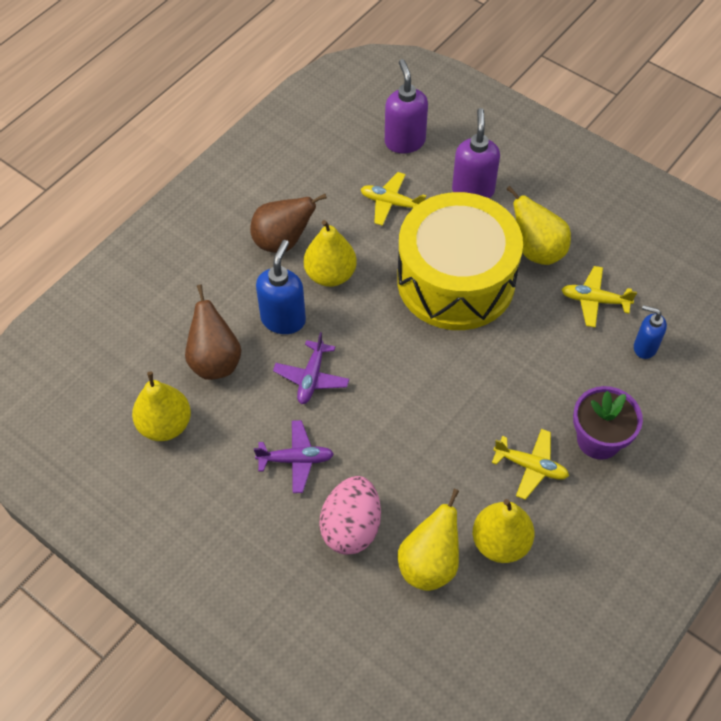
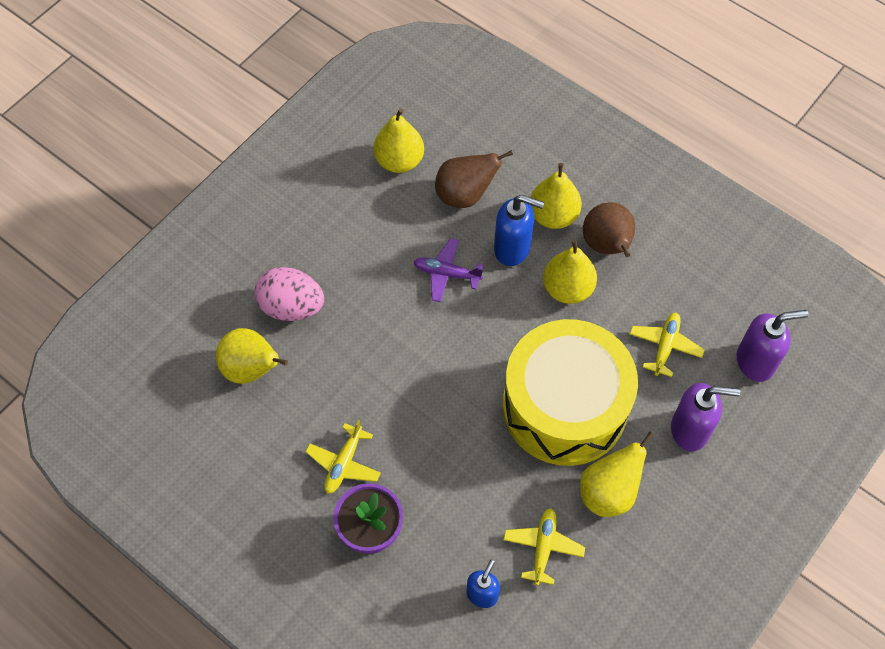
camera: 90 degrees right, 5 degrees up
(296, 460) = (360, 262): purple plane -> none
(500, 542) = (267, 430): yellow pear -> yellow pear (553, 216)

